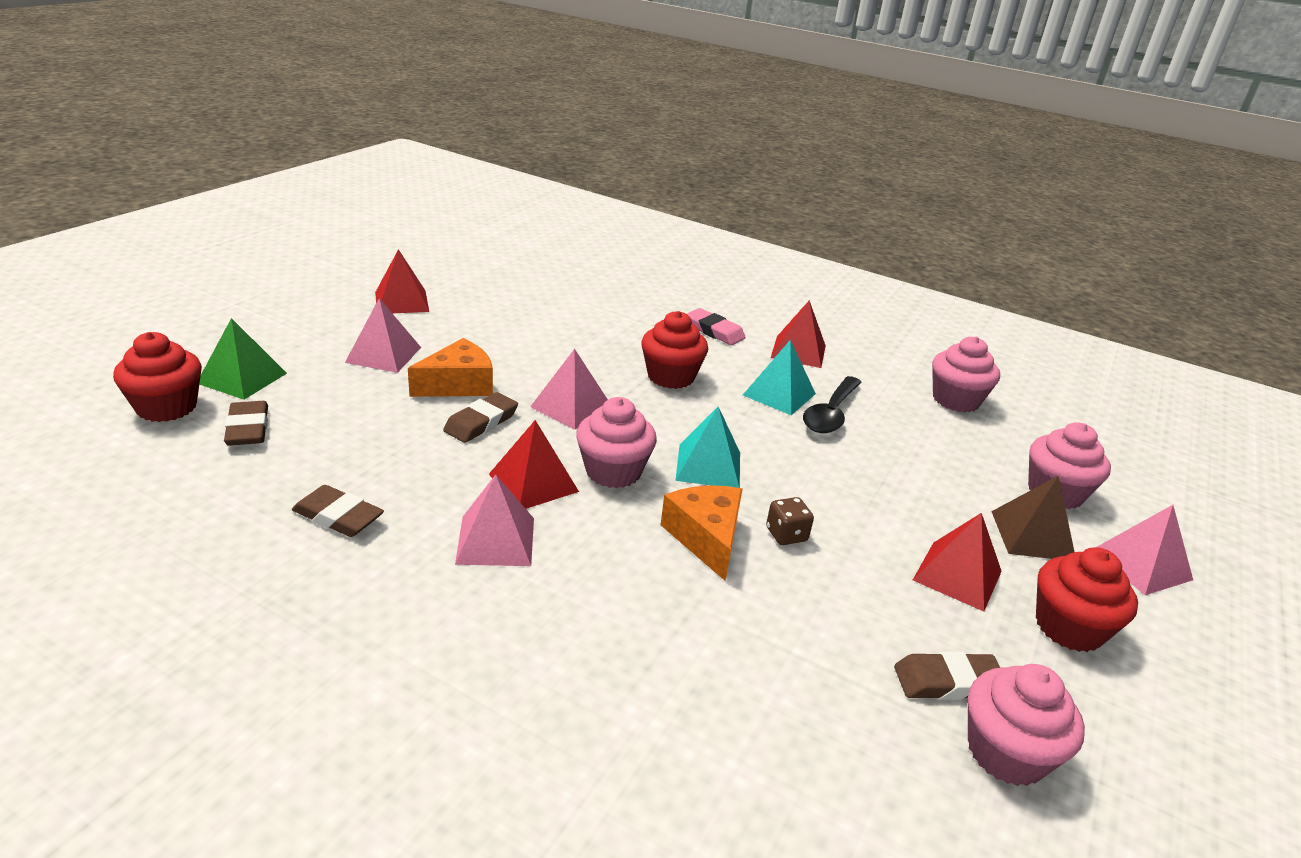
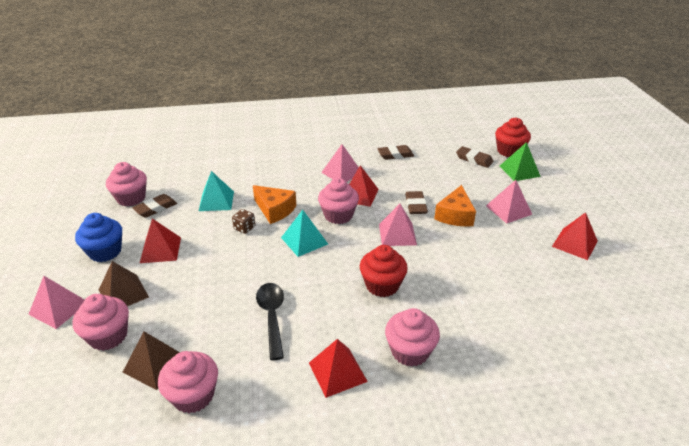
camera: 145 degrees right, 5 degrees up
(714, 331) = (410, 351): pink eraser -> pink cupcake
(779, 394) = (313, 313): turquoise pyramid -> turquoise pyramid (216, 201)
(994, 440) = (155, 364): none -> brown pyramid
(1069, 627) = (105, 252): red cupcake -> blue cupcake

